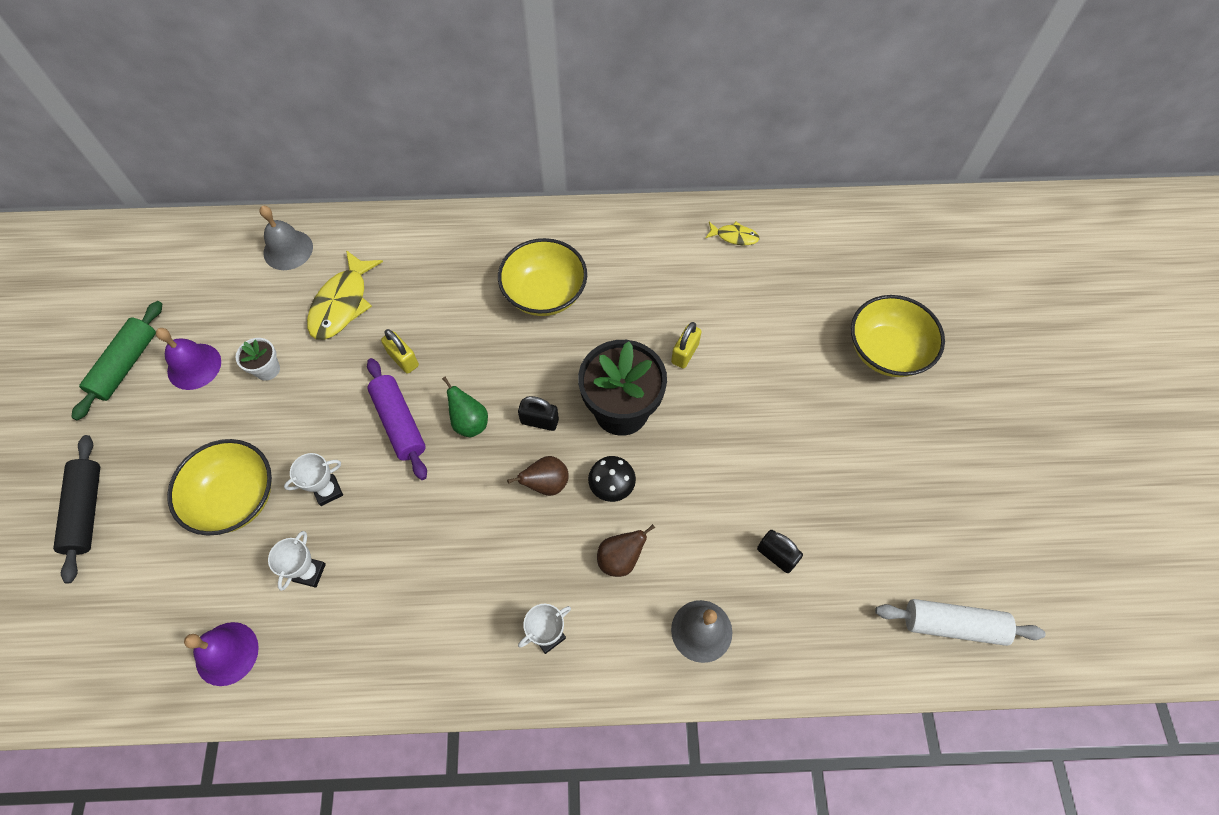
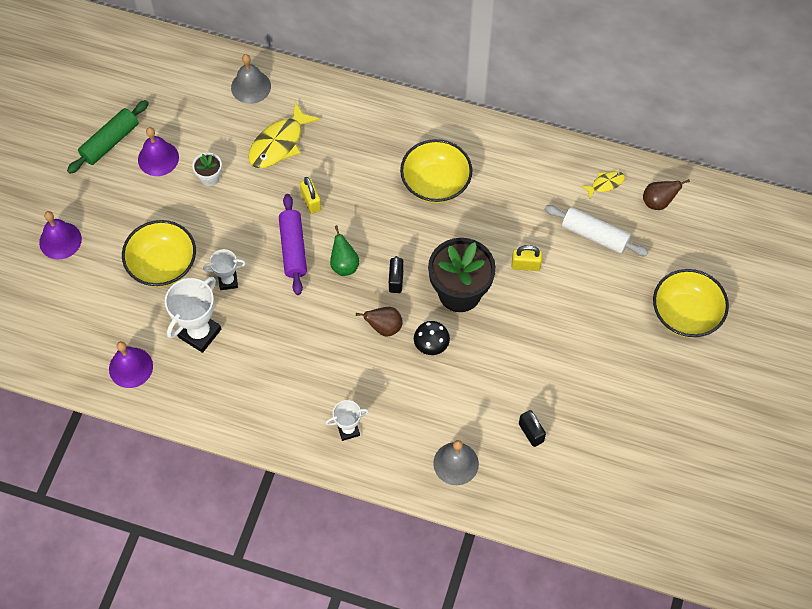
camera: 20 degrees right, 0 degrees up
(86, 511) = (60, 240): black rolling pin -> purple bell
(309, 572) = (199, 333): white trophy -> white trophy, size x1.73
(539, 421) = (396, 280): black padlock -> black padlock turned 60 degrees clockwise
(620, 559) = (418, 397): brown pear -> brown pear (658, 202)
(685, 353) = (525, 265): yellow padlock -> yellow padlock turned 45 degrees clockwise
(734, 236) = (605, 184): yellow fish -> yellow fish turned 60 degrees counterclockwise
(953, 625) = (638, 521): white rolling pin -> white rolling pin (594, 235)

